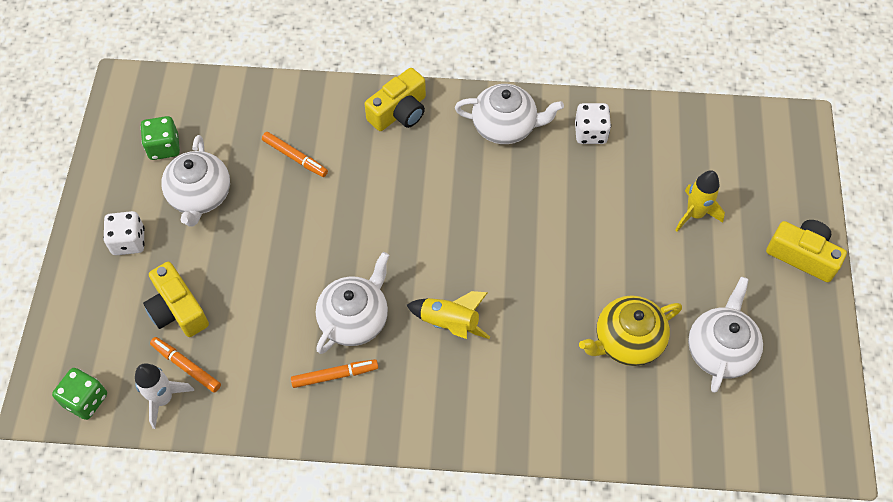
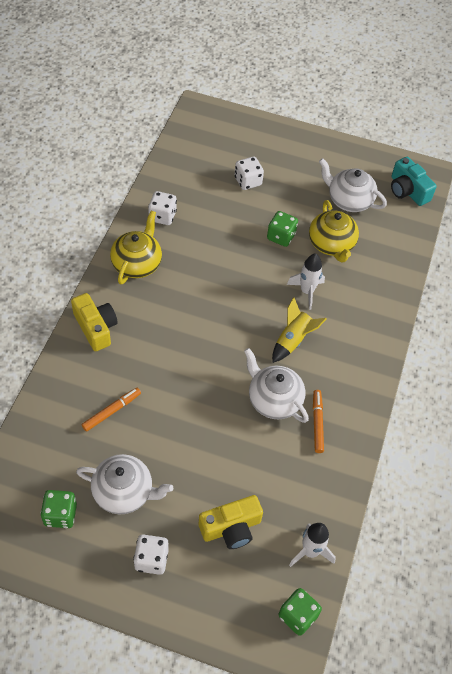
camera: 80 degrees left, 5 degrees down
(186, 366) = (285, 529): orange marker -> none
(505, 126) = (137, 264): white teapot -> yellow teapot
(533, 324) = (306, 291): none -> white rocket
(614, 274) = (281, 236): none -> green dice
(695, 214) = (248, 181): yellow rocket -> white dice
(779, 430) = (407, 190): none -> turquoise camera
(802, 255) = (294, 140): yellow camera -> none

